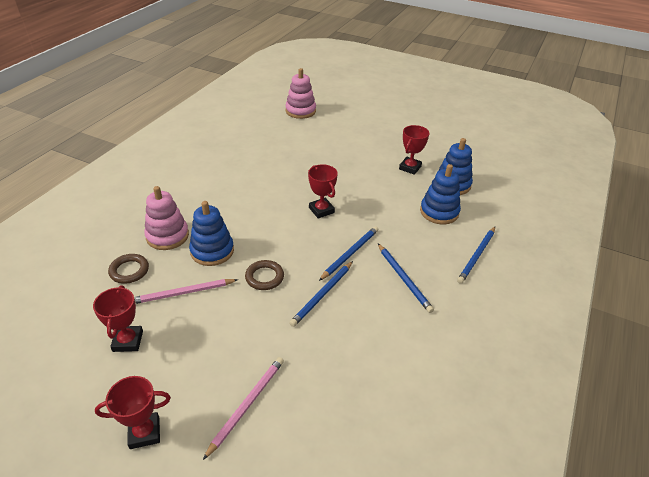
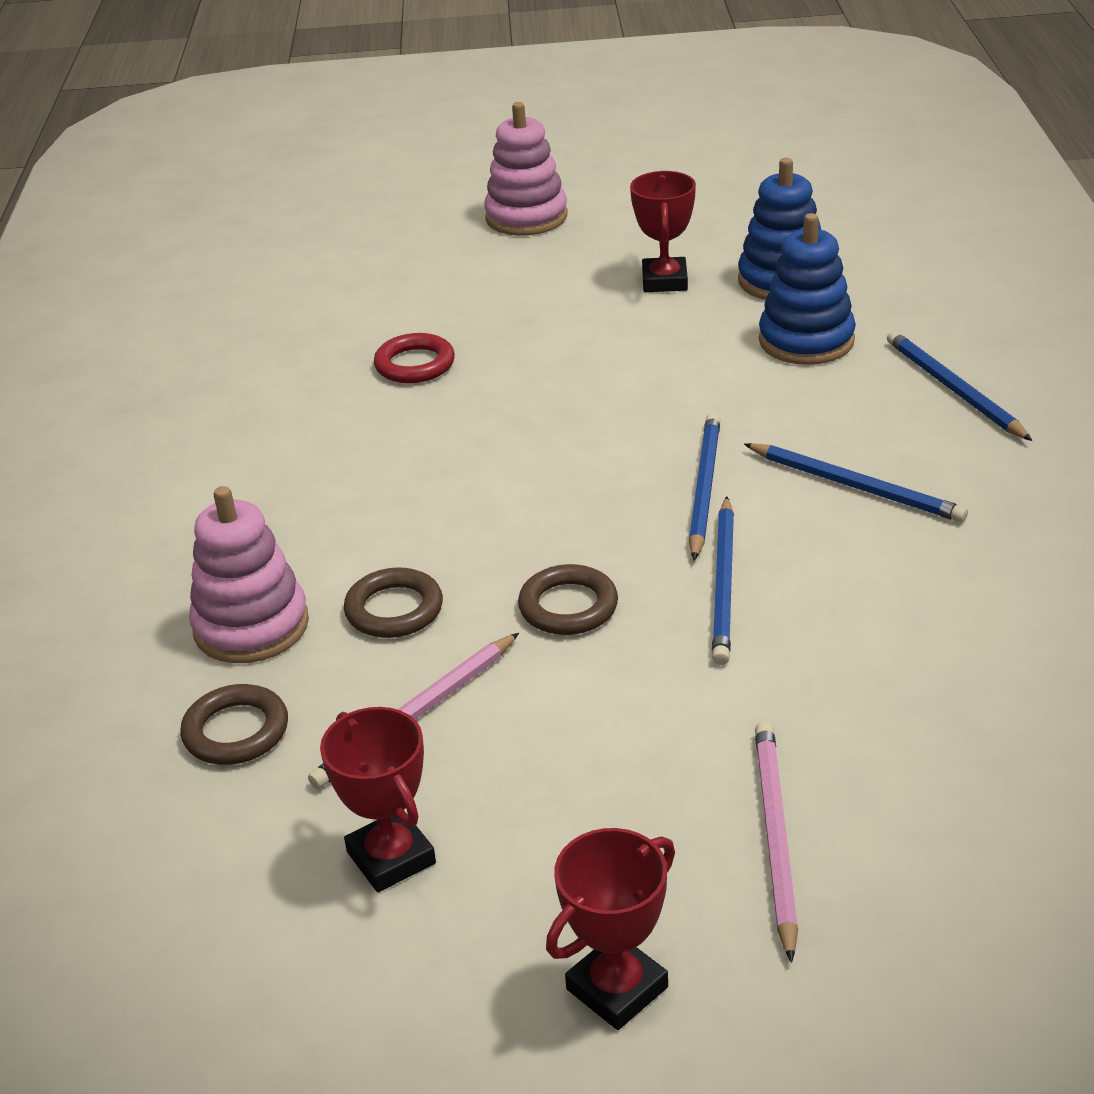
camera: 25 degrees left, 5 degrees down
(212, 251) = (394, 609): blue stacking toy -> brown ring
(300, 111) = (295, 255): pink stacking toy -> pink stacking toy (526, 217)
(300, 165) = (415, 364): none -> red ring
(321, 210) = (558, 433): red trophy -> none
(477, 256) = (953, 389): blue pencil -> blue pencil turned 150 degrees clockwise

